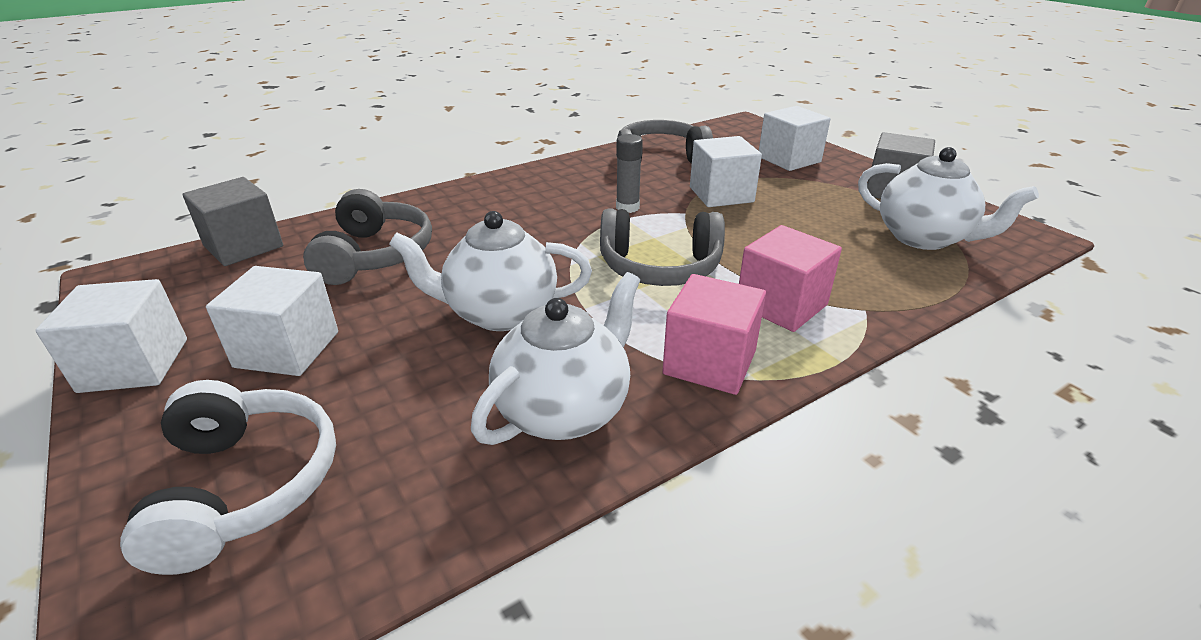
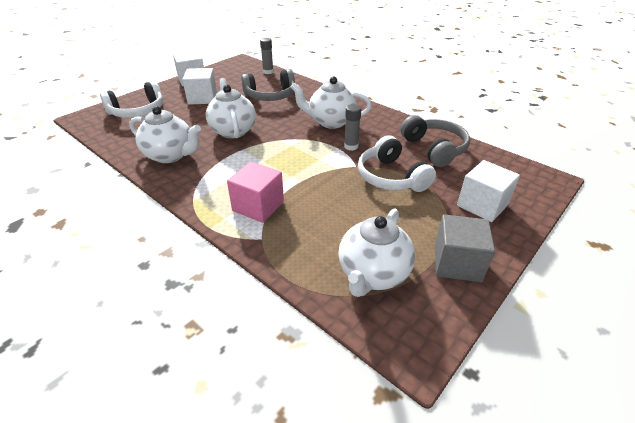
camera: 75 degrees right, 5 degrees up
(243, 246) = (268, 72): grey cube -> grey glue stick
(537, 211) = (330, 122): none -> white teapot
(660, 267) = (285, 164): grey headphones -> none
(709, 362) = (203, 186): pink cube -> none
(721, 194) = (391, 177): white cube -> white headphones

